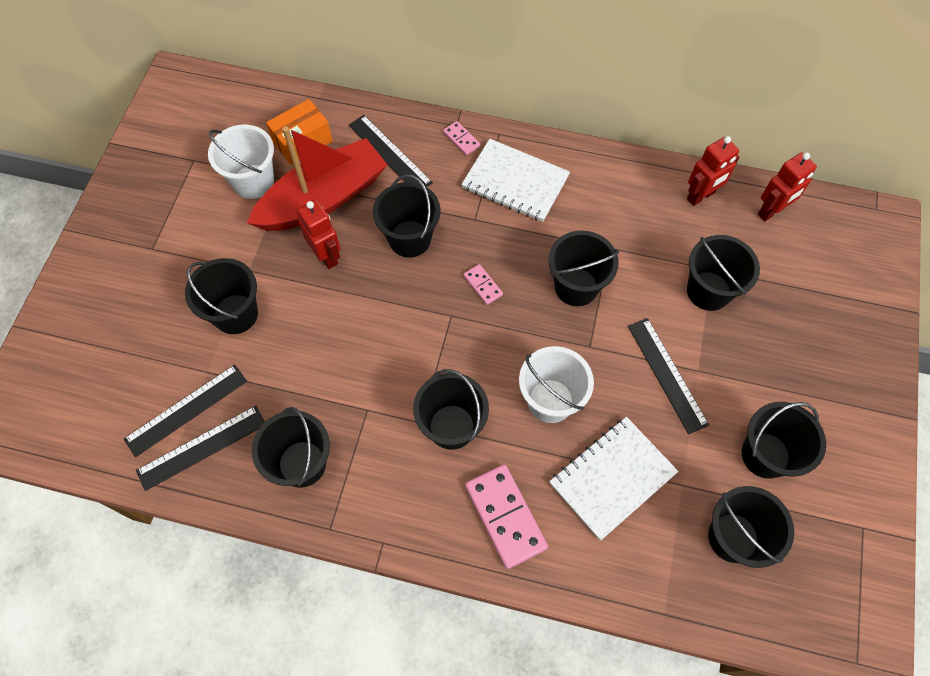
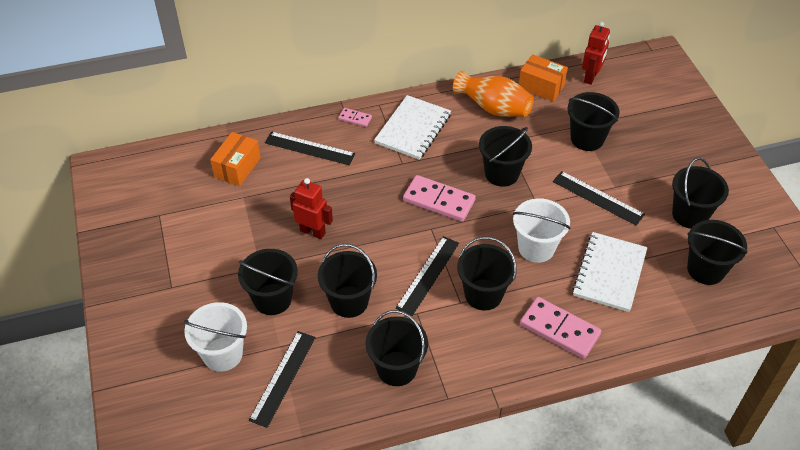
camera: 30 degrees left, 15 degrees down
(202, 447) = (314, 395): black ruler -> black ruler (428, 275)
(253, 182) = (219, 209): white bucket -> white bucket (222, 354)
(323, 198) = (282, 197): red boat -> none
(410, 239) = (365, 195): black bucket -> black bucket (349, 301)
(483, 285) = (439, 200): pink domino -> pink domino, size x2.00
(515, 182) = (413, 129): white notebook -> white notebook turned 60 degrees counterclockwise
(625, 198) = (493, 108): none -> orange vase
(701, 196) = (541, 86): red robot -> orange box

